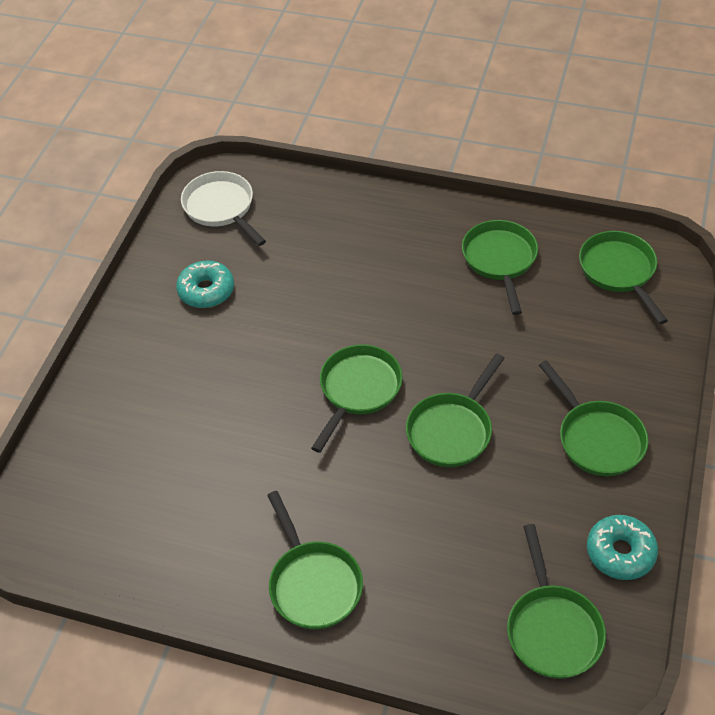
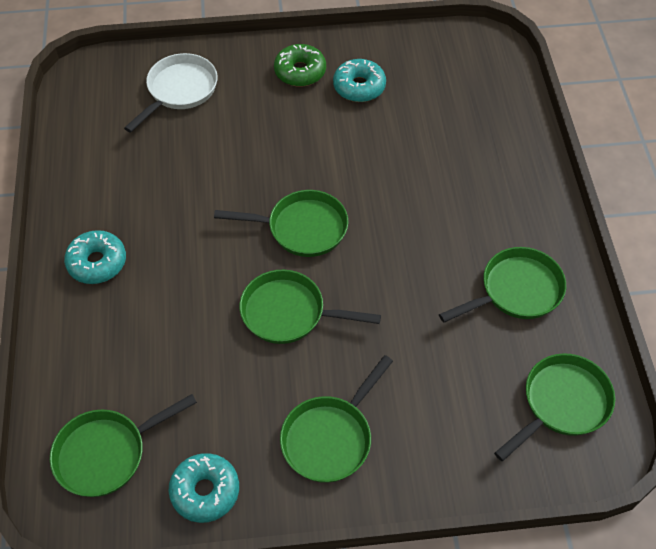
camera: 65 degrees right, 5 degrees up
(155, 331) = (300, 72): none -> green donut
(221, 208) = (458, 61): white pan -> white pan (179, 90)
(313, 583) = (97, 262): green pan -> turquoise donut

